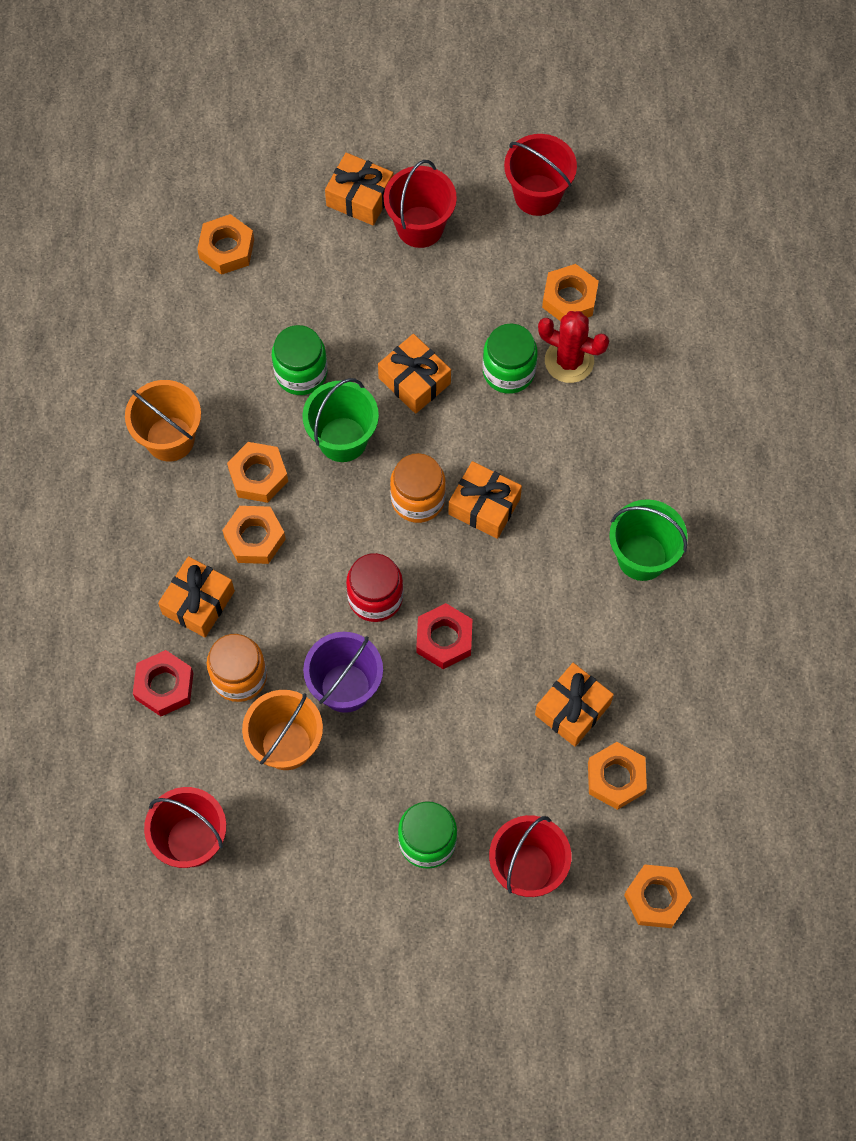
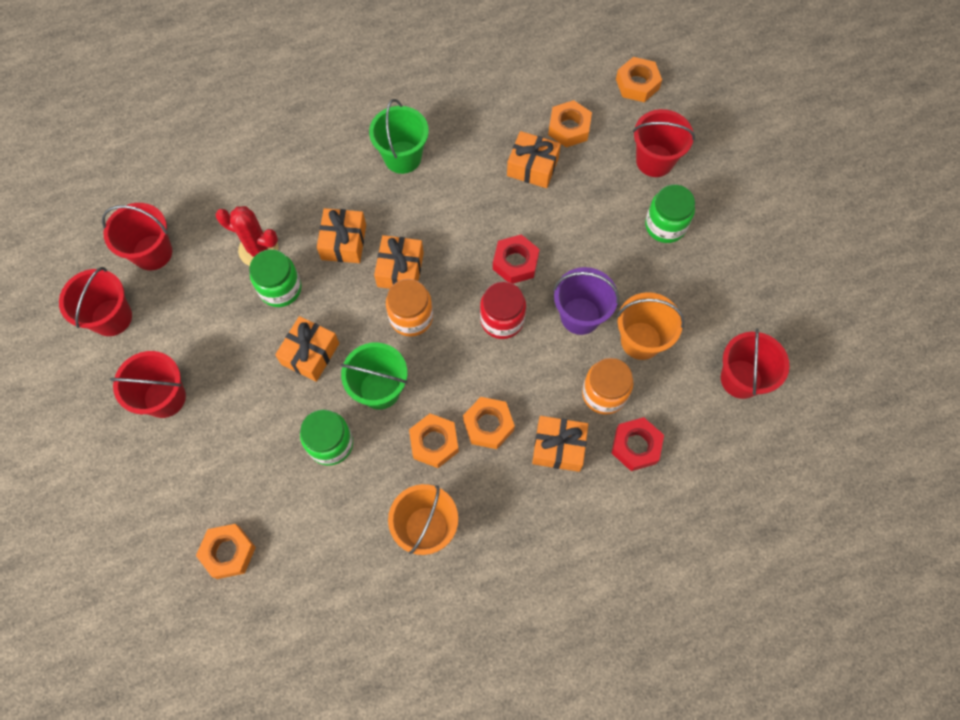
camera: 110 degrees left, 0 degrees up
(360, 197) = (147, 457): orange gift -> orange gift (344, 242)
(569, 298) = (203, 265): orange nut -> none
(569, 361) = (258, 249): red cactus -> red cactus turned 75 degrees counterclockwise
(606, 251) = (152, 252): none -> red bucket

